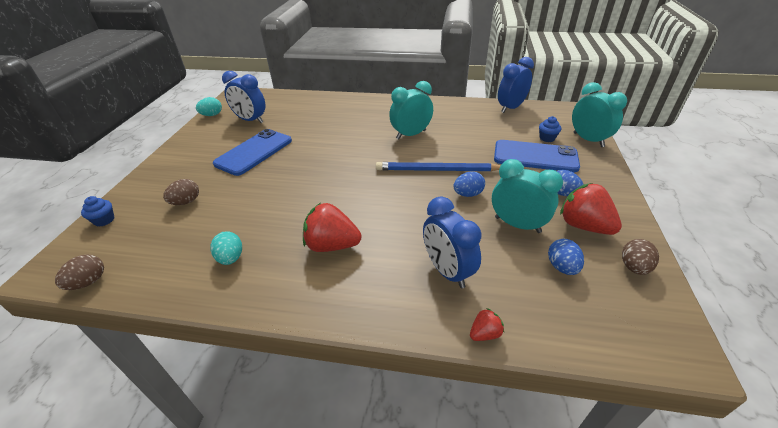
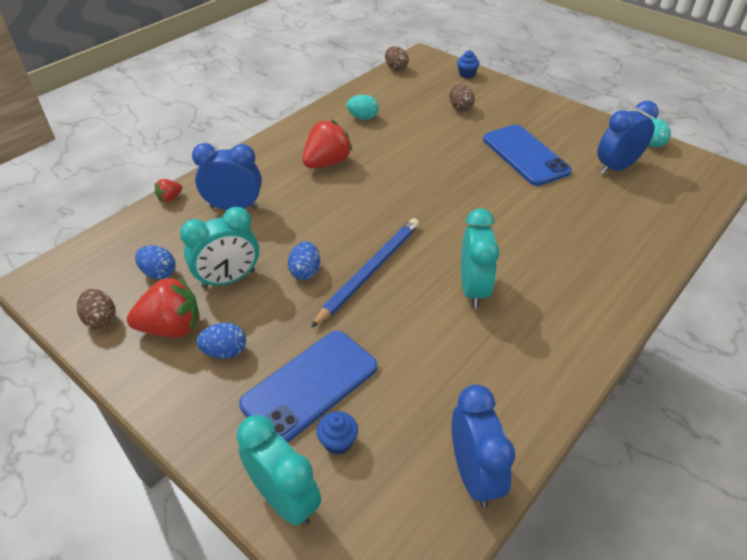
camera: 120 degrees right, 5 degrees up
(485, 333) = (170, 198): red strawberry -> red strawberry turned 45 degrees clockwise
(588, 140) = (285, 499): turquoise clock -> turquoise clock turned 135 degrees counterclockwise

